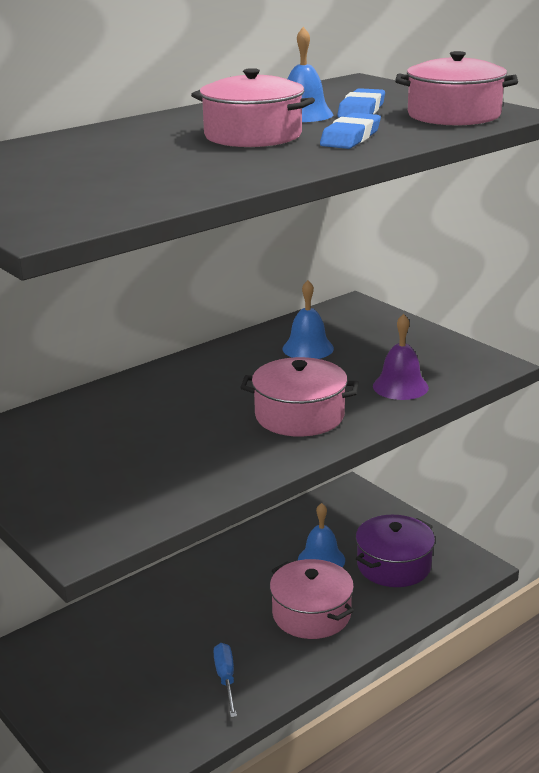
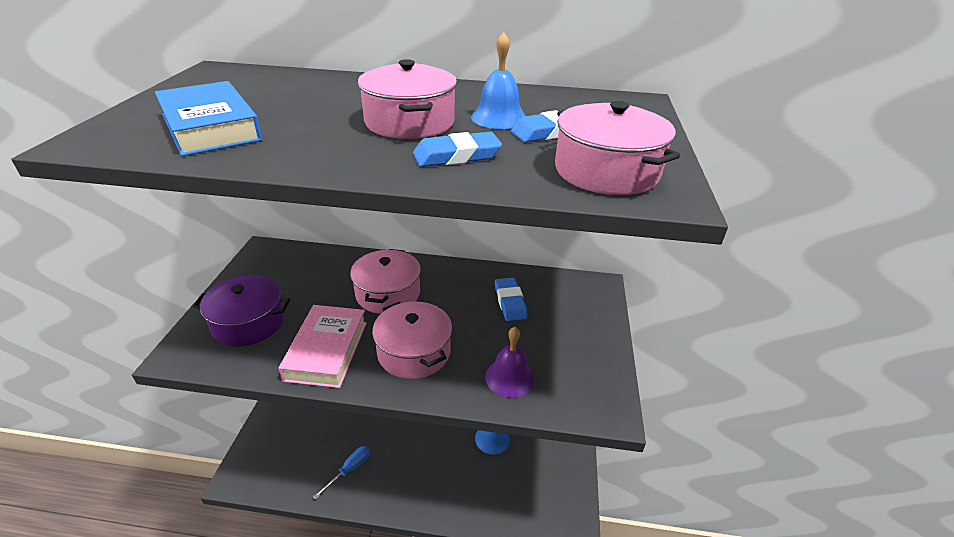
camera: 45 degrees right, 10 degrees up
(111, 187) = (211, 127): none -> blue book
(223, 457) = (327, 350): none -> pink book
(308, 348) = (510, 302): blue bell -> blue eraser
(311, 614) = (439, 470): pink pot -> pink pot (388, 293)
(394, 565) = (525, 480): purple pot -> purple pot (248, 323)

